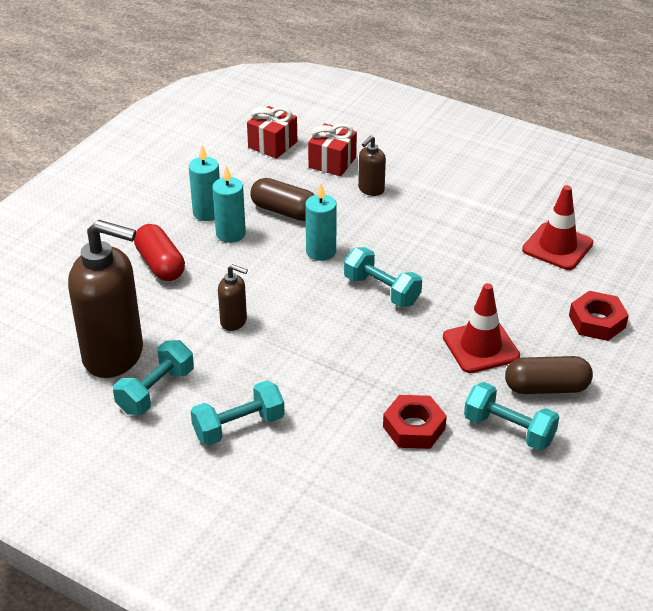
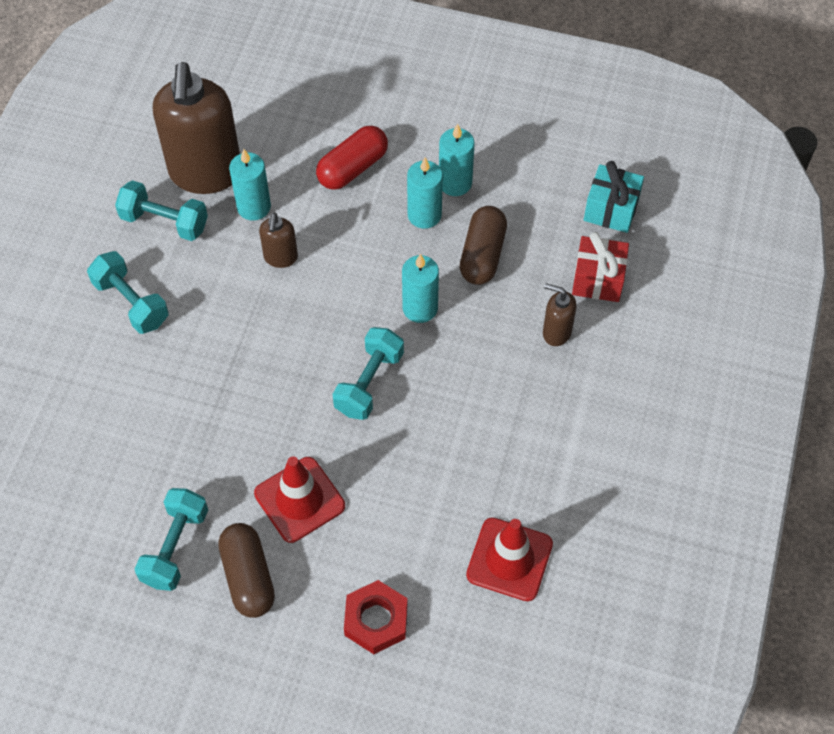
camera: 75 degrees right, 20 degrees up
(170, 330) = (254, 207): none -> turquoise candle
(272, 145) = (611, 209): red gift -> turquoise gift
(414, 428) = (160, 456): red nut -> none

